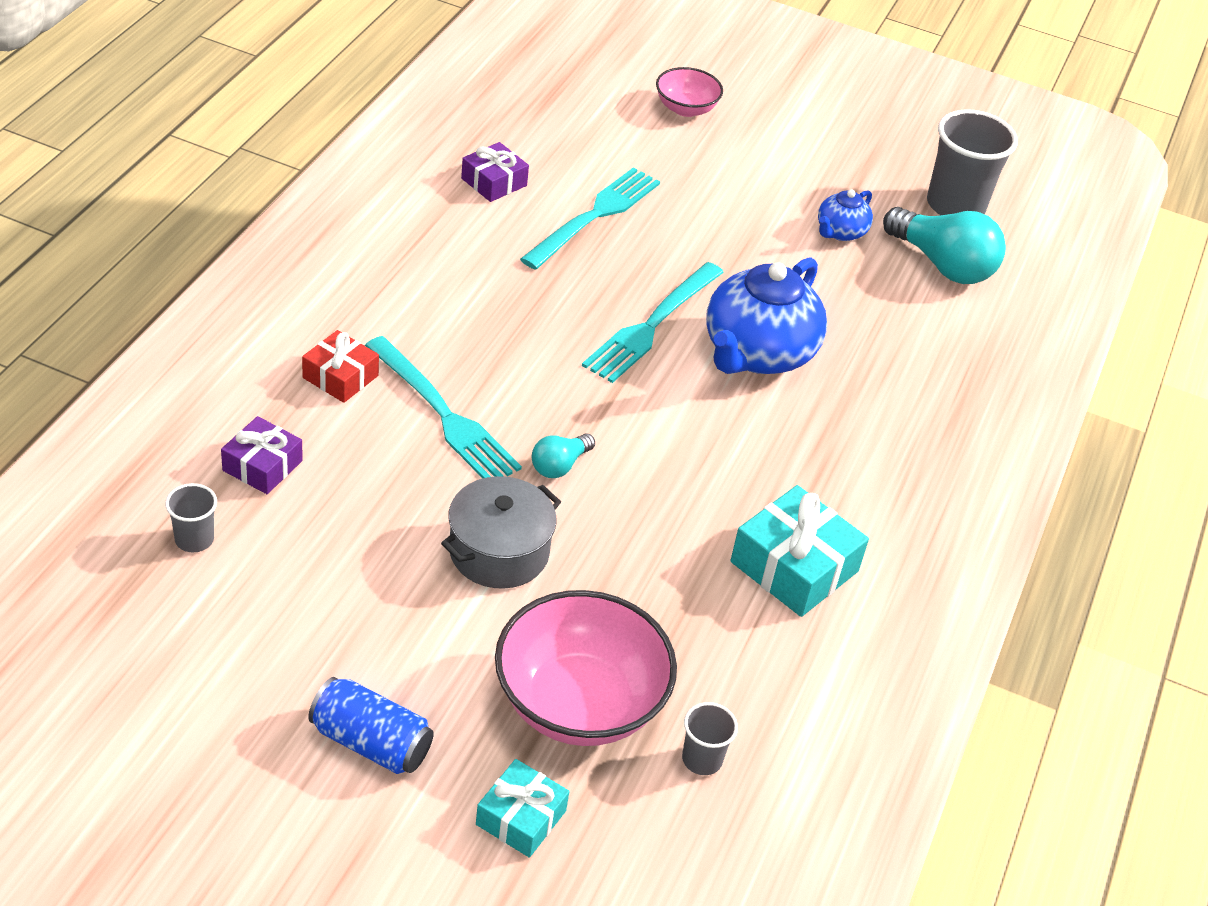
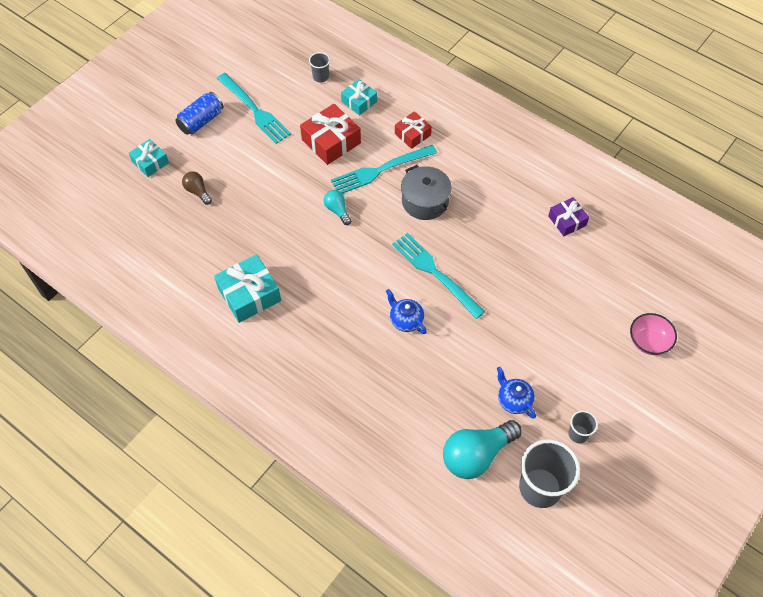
camera: 110 degrees right, 15 degrees up
(262, 465) = (359, 102): purple gift -> turquoise gift
(385, 497) = (331, 141): none -> red gift
(499, 552) = (288, 178): grey pot -> grey pot (425, 201)
(579, 703) = (197, 191): pink bowl -> brown light bulb
(595, 215) = (534, 265): turquoise fork -> turquoise fork (255, 110)
(702, 759) = (155, 229): grey cup -> grey cup (578, 434)
(757, 353) = (405, 320): blue teapot -> blue teapot, size x0.50

